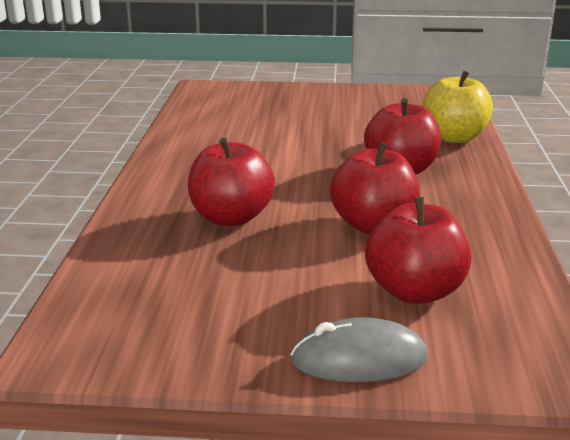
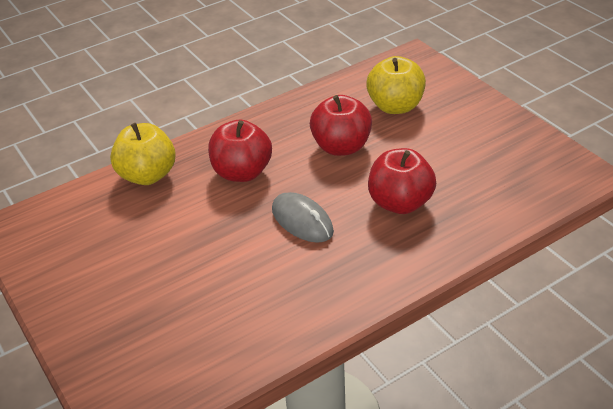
camera: 125 degrees left, 15 degrees up
(359, 359) = (467, 98): grey mouse -> grey mouse (302, 221)
(414, 291) = (395, 106): red apple -> yellow apple

